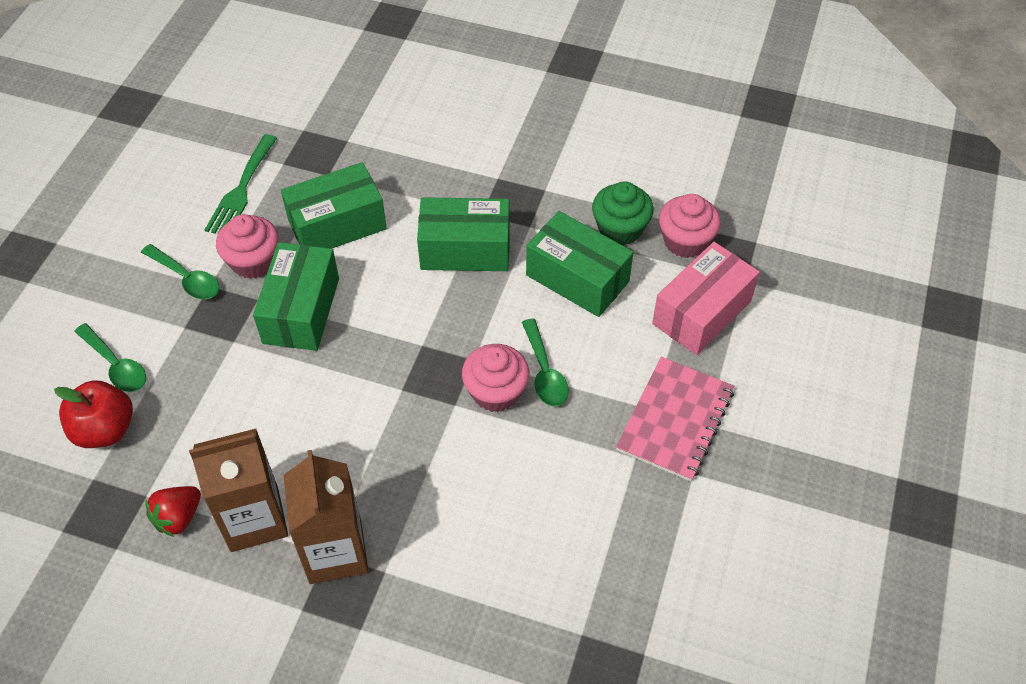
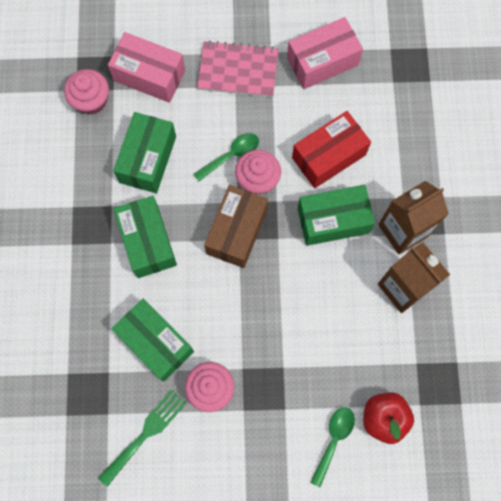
camera: 110 degrees left, 20 degrees up
(178, 518) = (422, 334): red strawberry -> none
(186, 278) = (243, 430): green spoon -> none
(241, 190) = (146, 433): green fork -> green fork turned 45 degrees counterclockwise
(301, 310) = (241, 332): green box -> green box (333, 220)
(433, 345) = (236, 231): none -> brown box
(493, 493) = (328, 156): none -> red box
(620, 229) = (94, 145): green cupcake -> none
(653, 540) = (322, 62): none -> pink box

